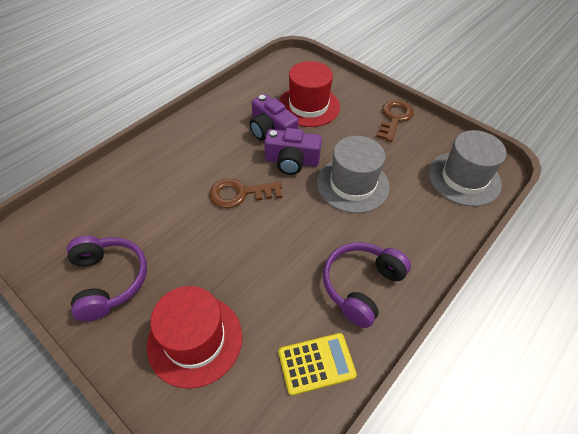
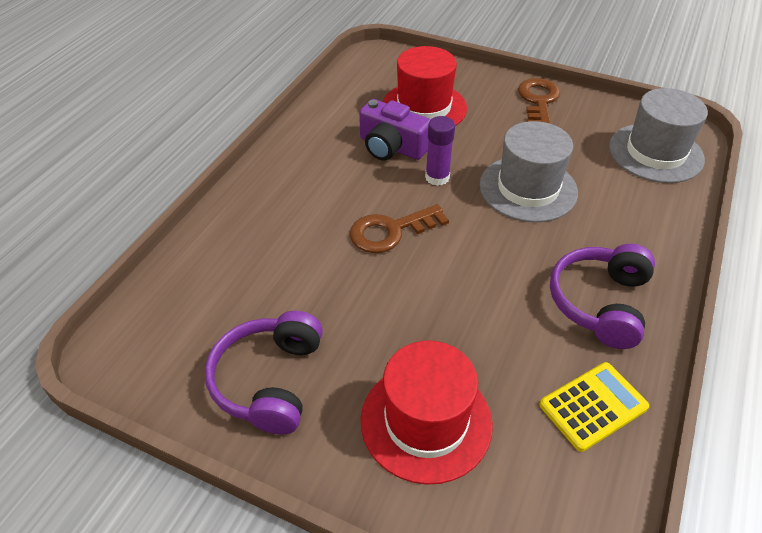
camera: 15 degrees left, 5 degrees down
(109, 280) = (269, 381): purple headphones -> purple headphones turned 135 degrees counterclockwise
(291, 161) = (437, 177): purple camera -> purple glue stick

